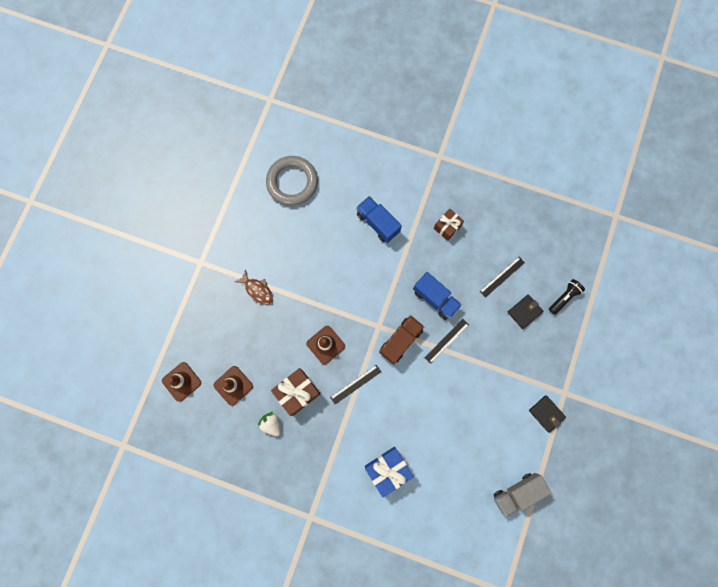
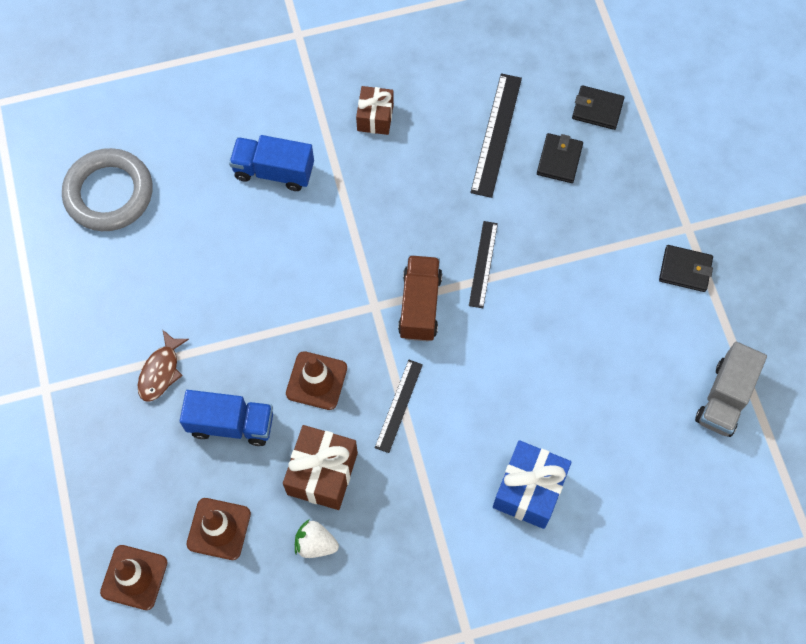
camera: 35 degrees left, 10 degrees down
(257, 290) = (161, 371): brown fish -> brown fish turned 105 degrees clockwise
(435, 299) = (427, 219): blue truck -> blue truck (231, 424)
(502, 276) = (496, 134): black ruler -> black ruler, size x1.55
(564, 297) = (597, 109): black flashlight -> black wallet

